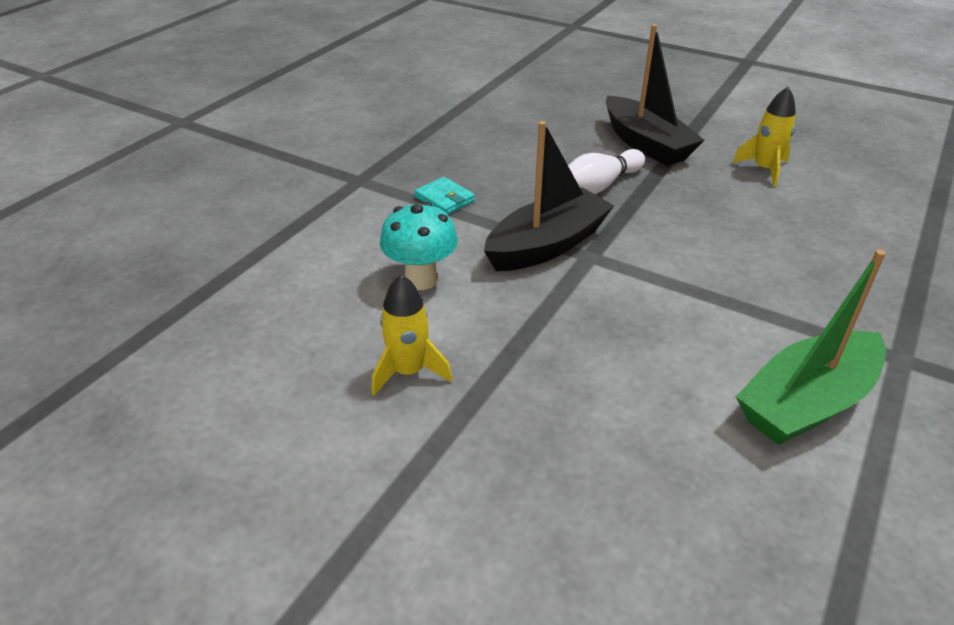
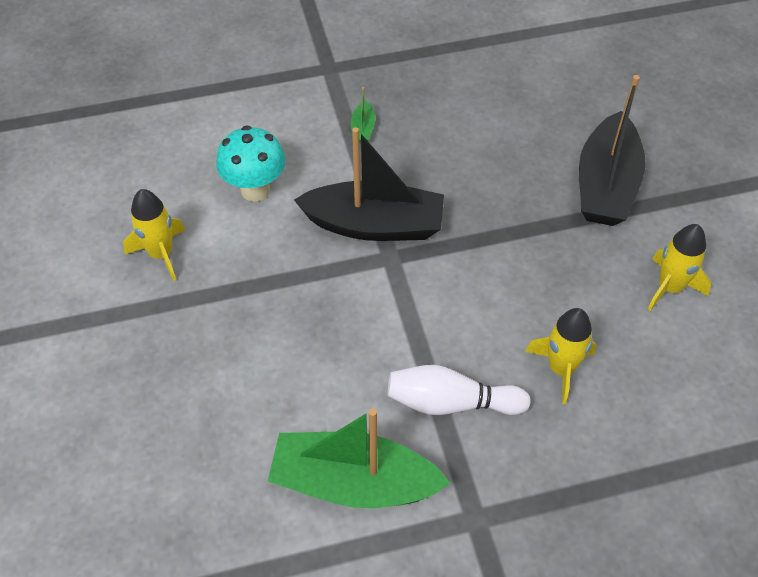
camera: 45 degrees right, 15 degrees up
(444, 199) = (363, 129): turquoise wallet -> green boat
(598, 186) = (495, 200): white bowling pin -> white bowling pin (451, 403)
(789, 244) = (561, 368): none -> yellow rocket

